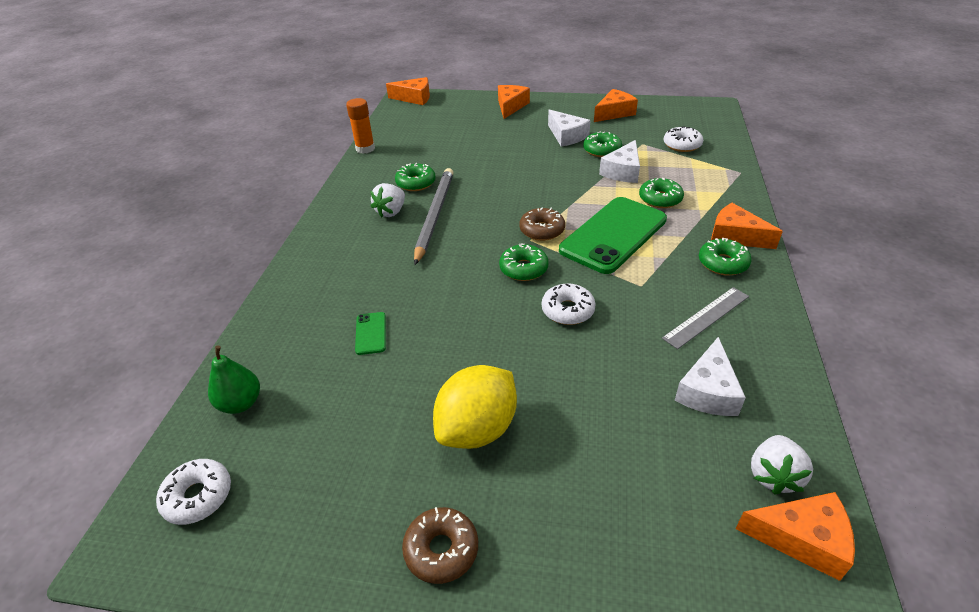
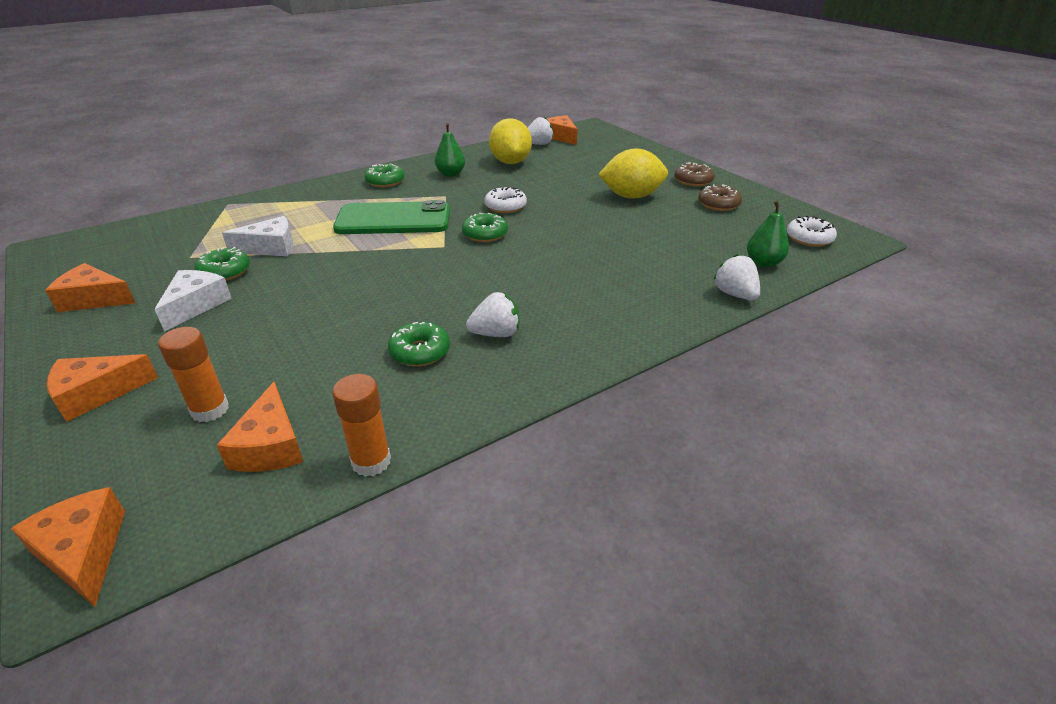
camera: 135 degrees left, 5 degrees down
(251, 340) = (735, 294): none -> white strawberry
(371, 333) = (639, 254): green phone -> none
(434, 215) = (468, 305): grey pencil -> none
(458, 125) = (210, 410): none -> orange glue stick
(542, 230) = (423, 246): brown donut -> brown donut (718, 204)
(660, 199) = (312, 219): green donut -> none
(682, 145) = (180, 238): white donut -> none
(706, 317) = (450, 174): grey ruler -> green pear
(708, 391) = (510, 162): white cheese -> yellow lemon
(735, 236) = (344, 185): orange cheese -> orange cheese (270, 446)

